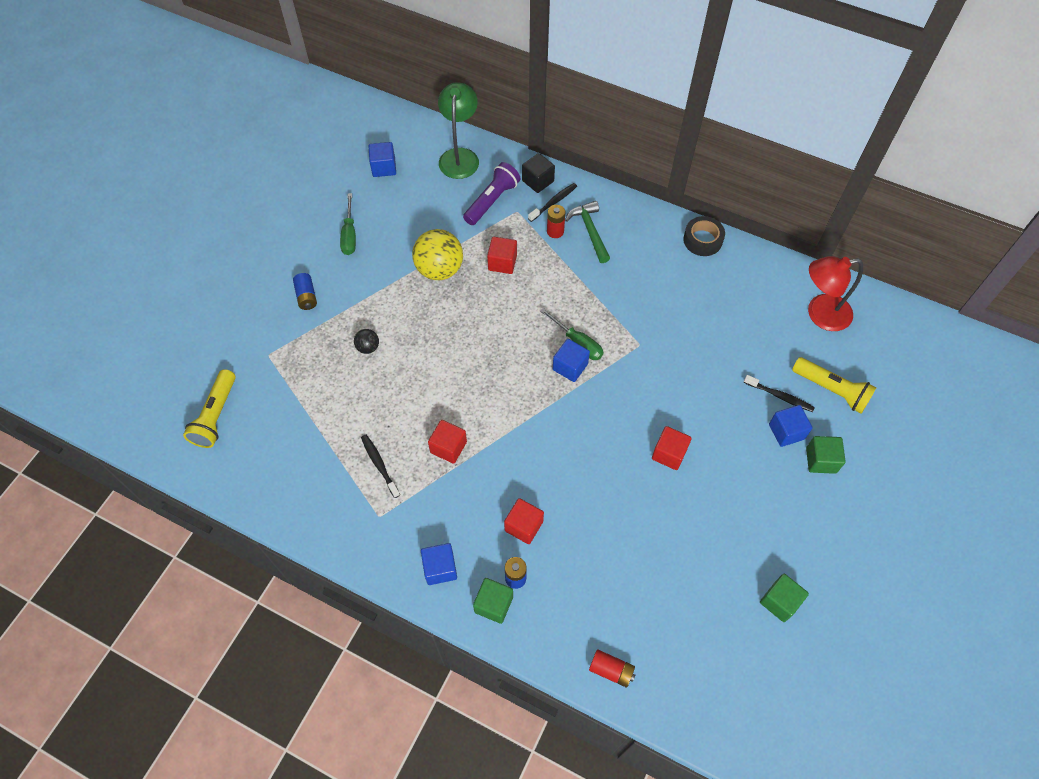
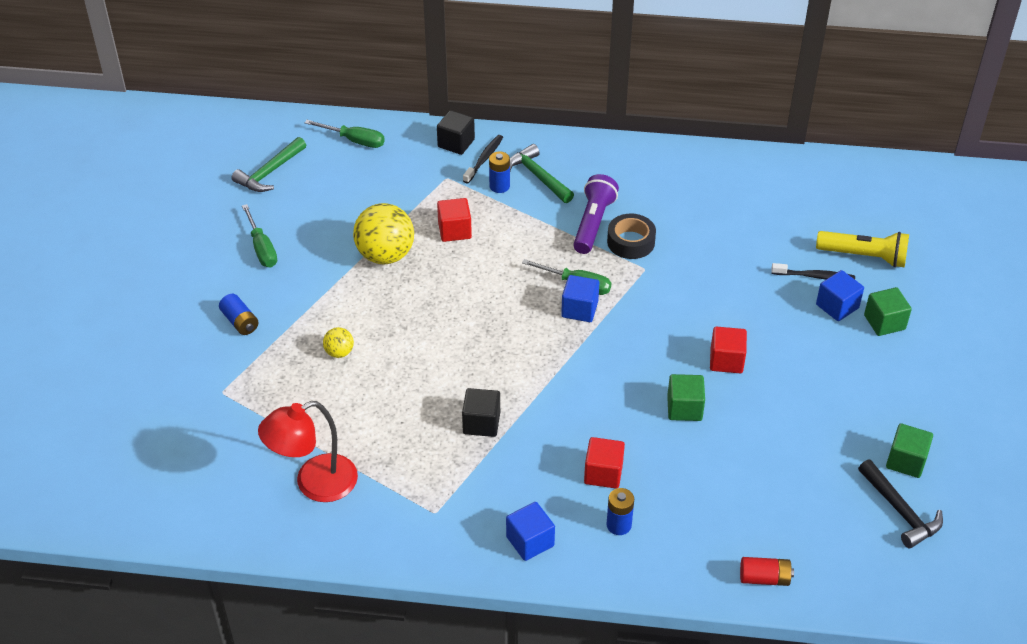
camera: 20 degrees left, 15 degrees down
(216, 416) = (188, 470): yellow flashlight -> none
(368, 347) = (339, 352): black ball -> yellow ball
(379, 465) = (410, 463): black toothbrush -> none
(384, 167) = (270, 172): blue cube -> green hammer
(448, 447) = (481, 423): red cube -> black cube
(460, 156) = (354, 140): green lamp -> green screwdriver
(492, 201) = (413, 174): purple flashlight -> purple flashlight (593, 223)
(493, 604) = (607, 557): green cube -> green cube (684, 408)
(555, 231) = (499, 186): red battery -> blue battery
(702, 240) = (664, 155): black tape -> black tape (631, 242)
(753, 648) = (900, 511): none -> black hammer
(820, 314) = (819, 191): red lamp -> red lamp (314, 484)

